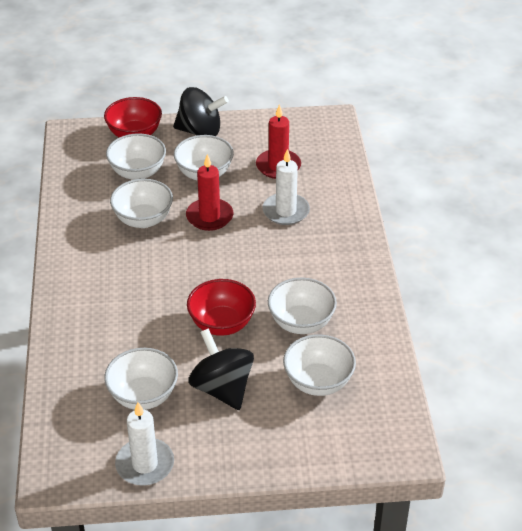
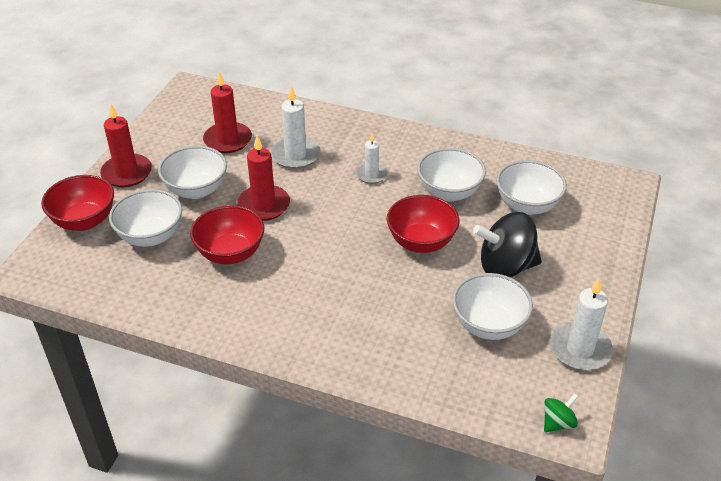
camera: 65 degrees left, 0 degrees up
(54, 468) = (558, 423): none -> green spinning top
(143, 220) = (230, 253): white bowl -> red bowl
(200, 131) = (127, 173): black spinning top -> red candle
(291, 265) = (371, 175): none -> white candle

